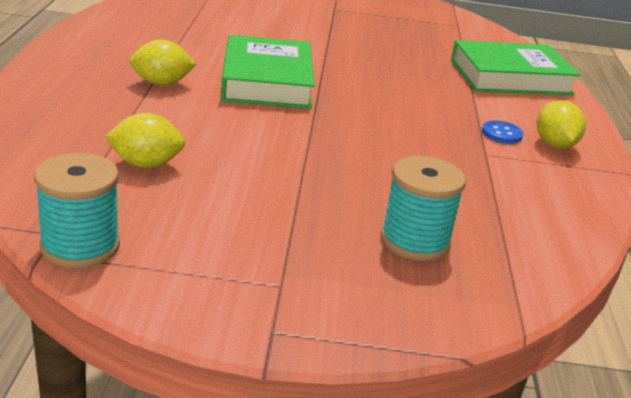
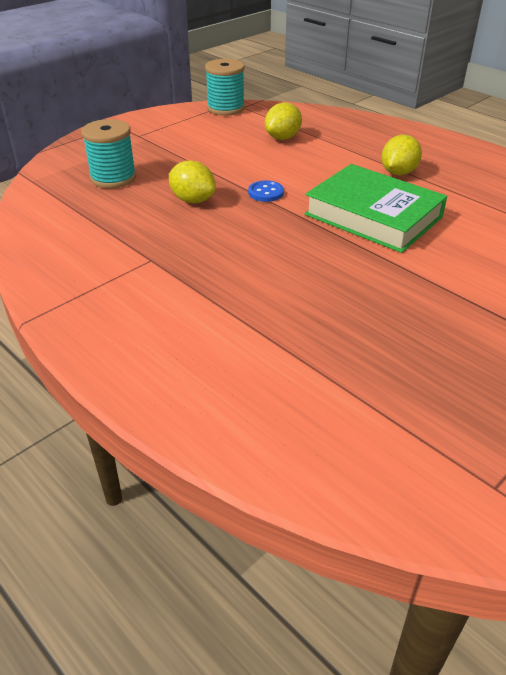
camera: 135 degrees right, 10 degrees up
(501, 134) = (165, 289): blue button -> blue button (266, 193)
(510, 77) = (264, 394): green book -> none
(554, 145) = (113, 309): yellow lemon -> yellow lemon (193, 200)

